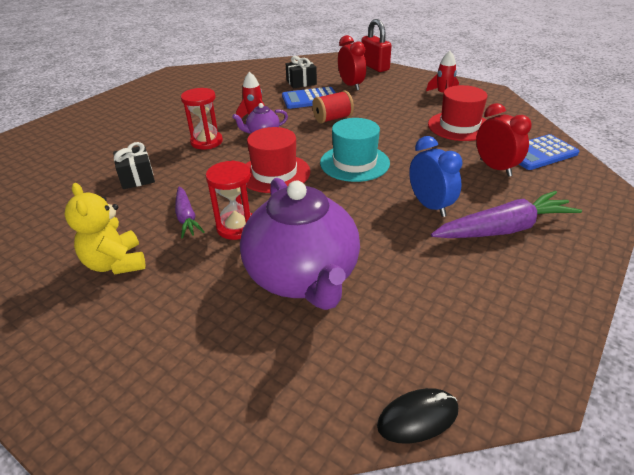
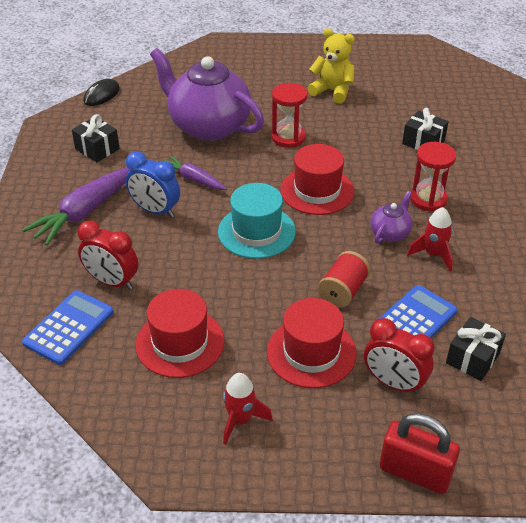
camera: 145 degrees right, 5 degrees up
(186, 217) = (333, 130): purple carrot -> purple carrot (193, 179)
(381, 103) = (311, 352): none -> red hat
(465, 303) = (97, 149): none -> black gift

